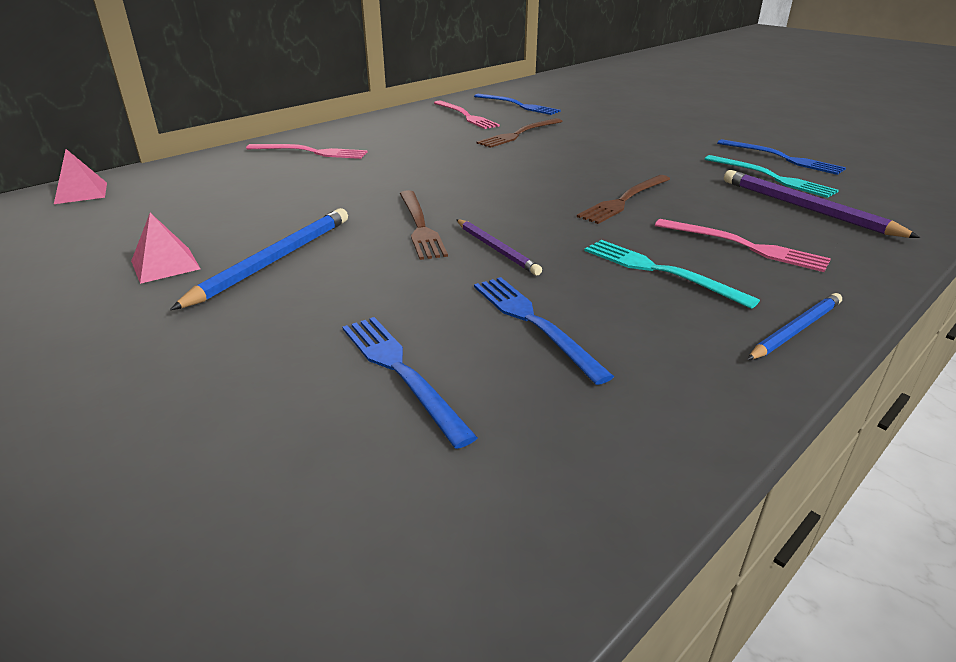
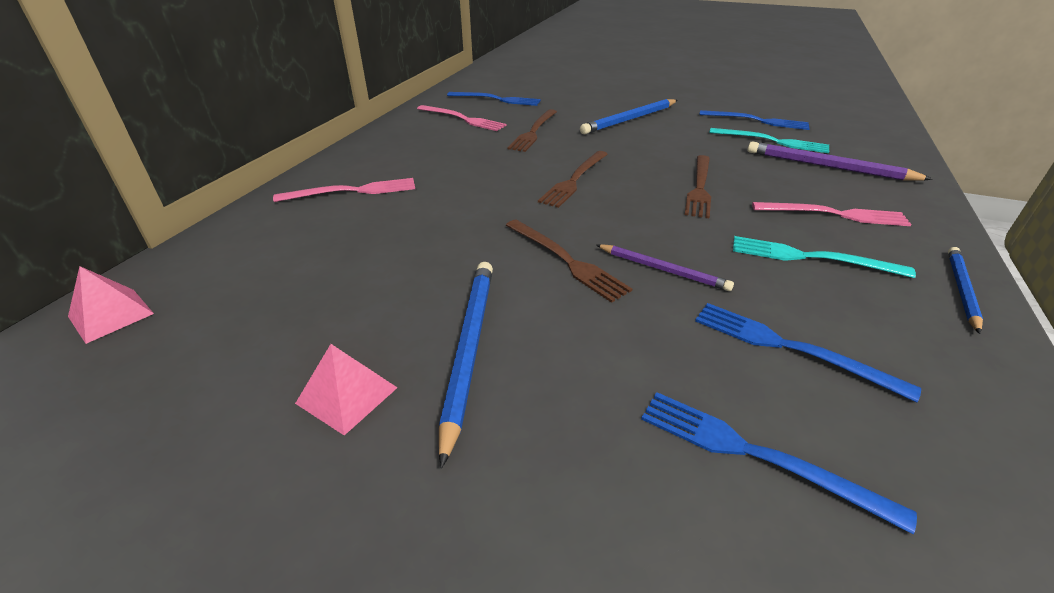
camera: 25 degrees left, 5 degrees up
(507, 174) = (574, 180): none -> brown fork
(632, 138) = (630, 119): none -> blue pencil

